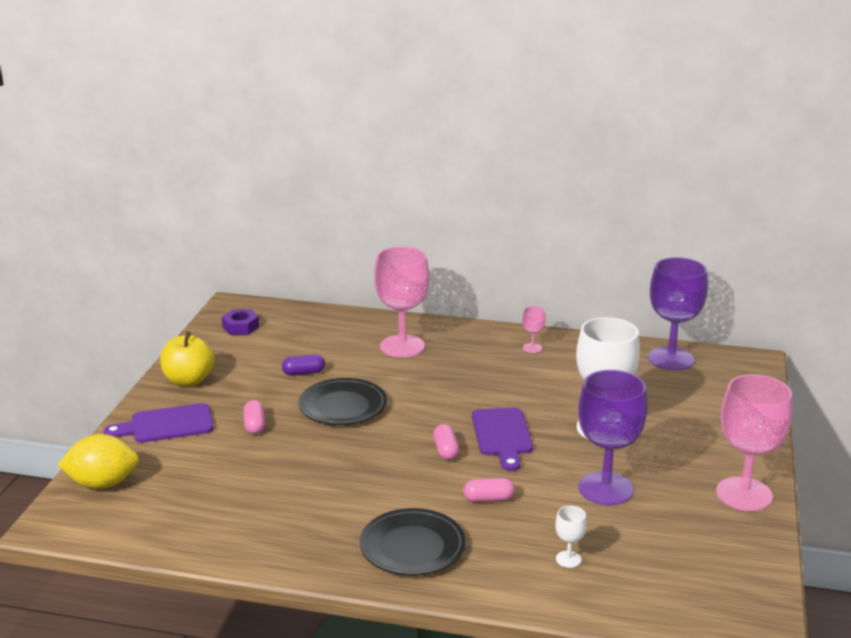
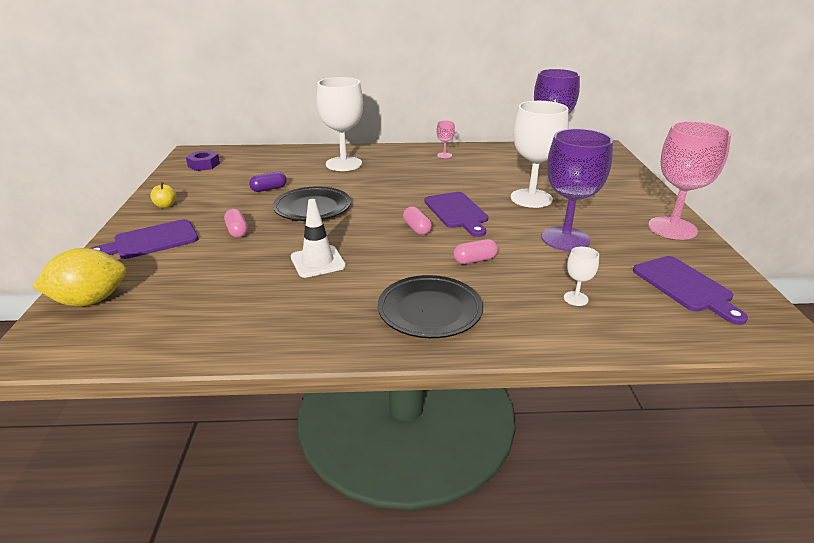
camera: 15 degrees left, 5 degrees up
(188, 381) = (165, 205): yellow apple -> yellow apple, size x0.50
(324, 475) = (318, 262): none -> white traffic cone
(402, 346) = (344, 164): pink goblet -> white goblet
(697, 566) = (685, 286): none -> purple cutting board

